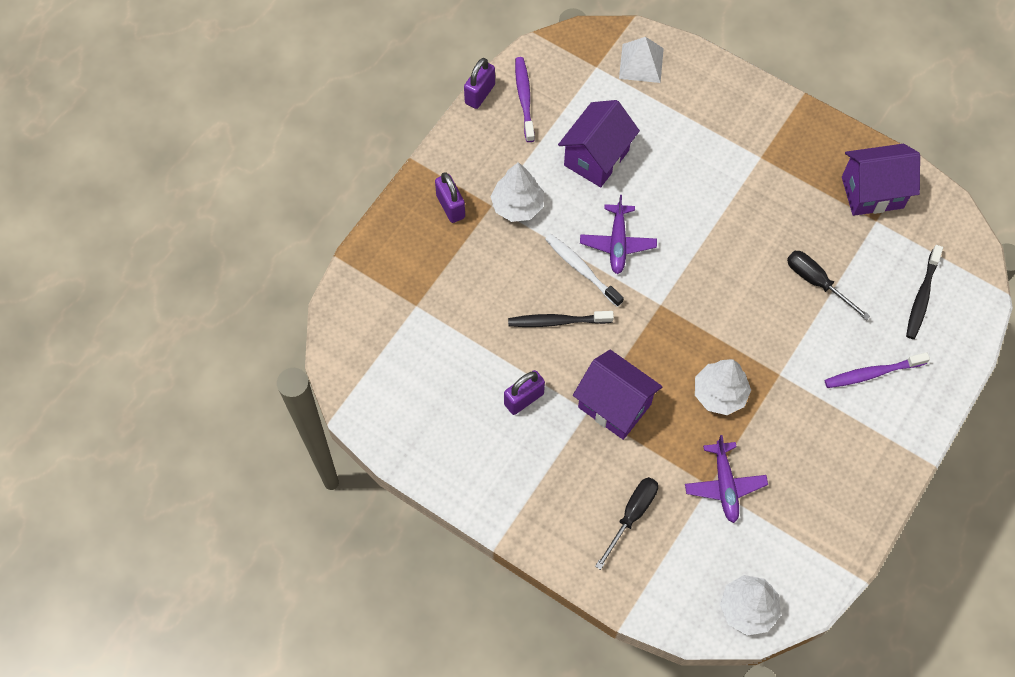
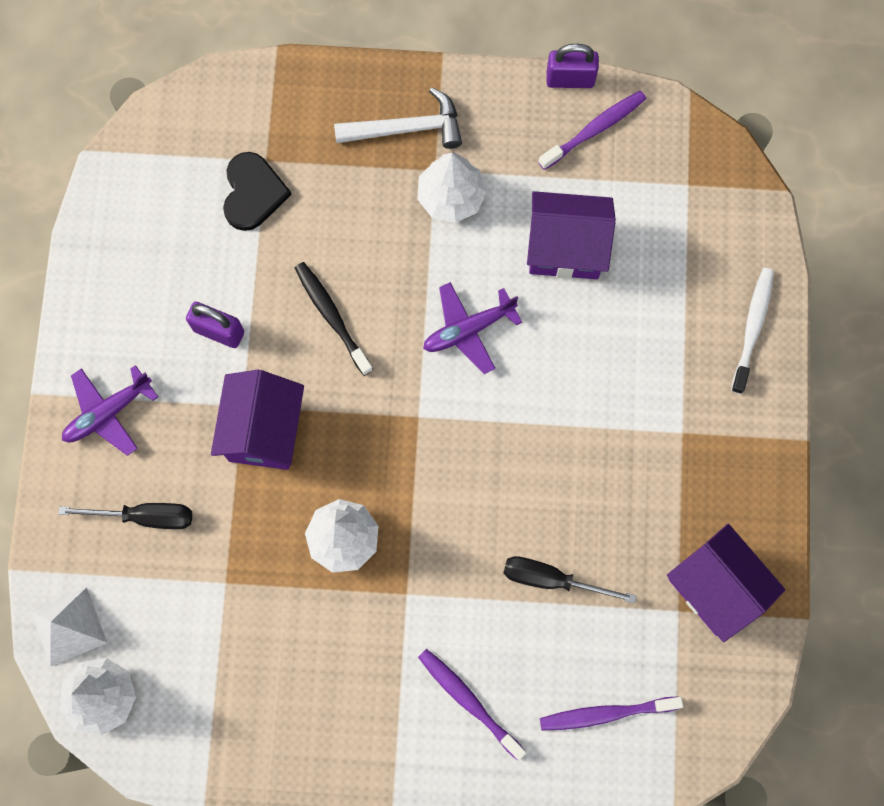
camera: 60 degrees right, 10 degrees up
(435, 326) = (253, 193): none -> black heart
(450, 206) = (407, 128): purple padlock -> white hammer
(581, 269) = (411, 308): white toothbrush -> white toothbrush (752, 328)
(641, 63) = (725, 232): white pyramid -> white pyramid (68, 626)
(724, 485) = (234, 599): purple plane -> purple plane (108, 413)
(816, 282) = (551, 579): black screwdriver -> black screwdriver turned 90 degrees counterclockwise
(922, 297) = (606, 714): black toothbrush -> purple toothbrush

